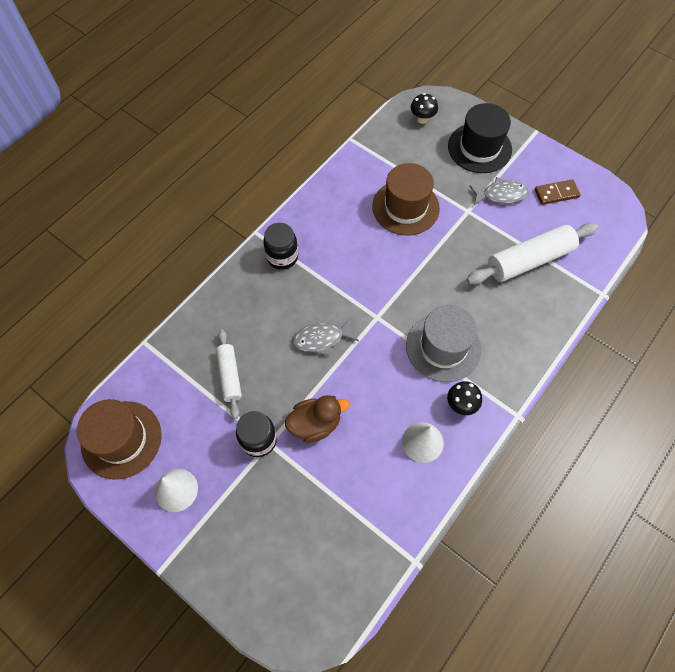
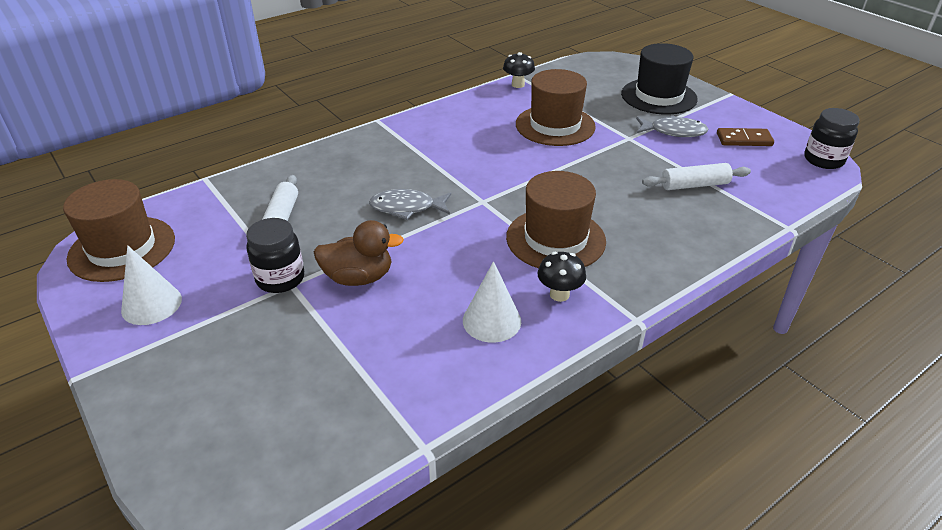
camera: 15 degrees right, 25 degrees down
(282, 257) = (396, 140): black jar -> black jar (823, 160)
(422, 119) = (599, 70): black mushroom -> black mushroom (518, 85)
(443, 347) = (555, 239): grey hat -> brown hat
(529, 260) = (694, 185): white rolling pin -> white rolling pin, size x0.59

